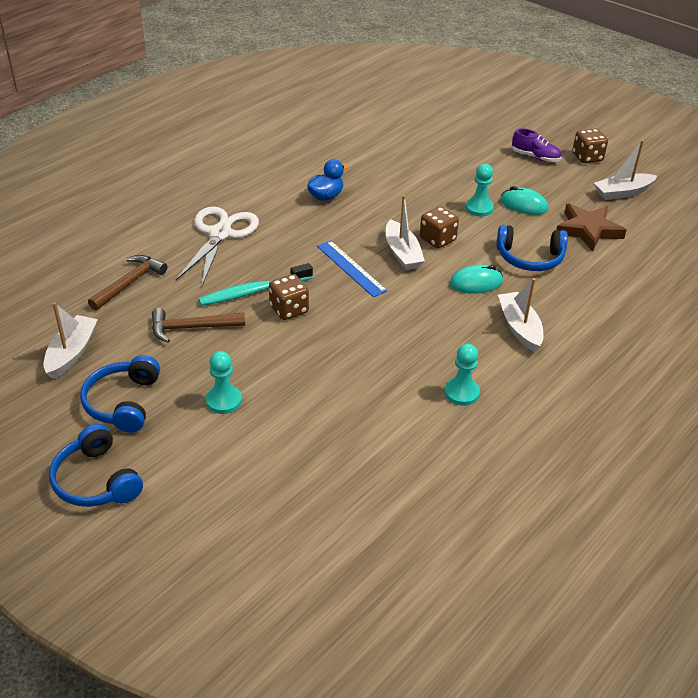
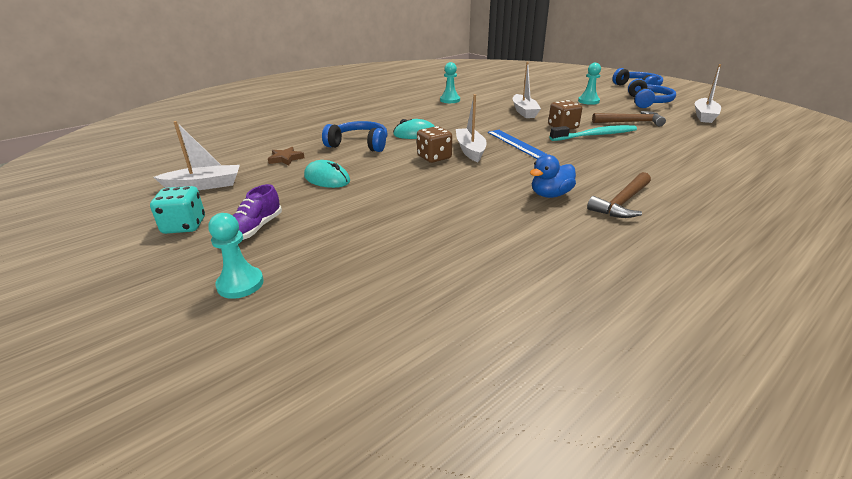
camera: 170 degrees left, 10 degrees down
(129, 283) = (705, 142): brown hammer -> brown hammer (622, 202)
(220, 234) = (652, 168): white scissors -> none
(479, 208) = (377, 178): turquoise pawn -> turquoise pawn (240, 284)
(519, 327) = (398, 117): white boat -> white boat (524, 112)
(535, 157) = (255, 229): purple shoe -> purple shoe turned 105 degrees counterclockwise
(587, 157) = (184, 226): brown dice -> turquoise dice
(588, 230) = (285, 159): brown star -> brown star, size x0.53

